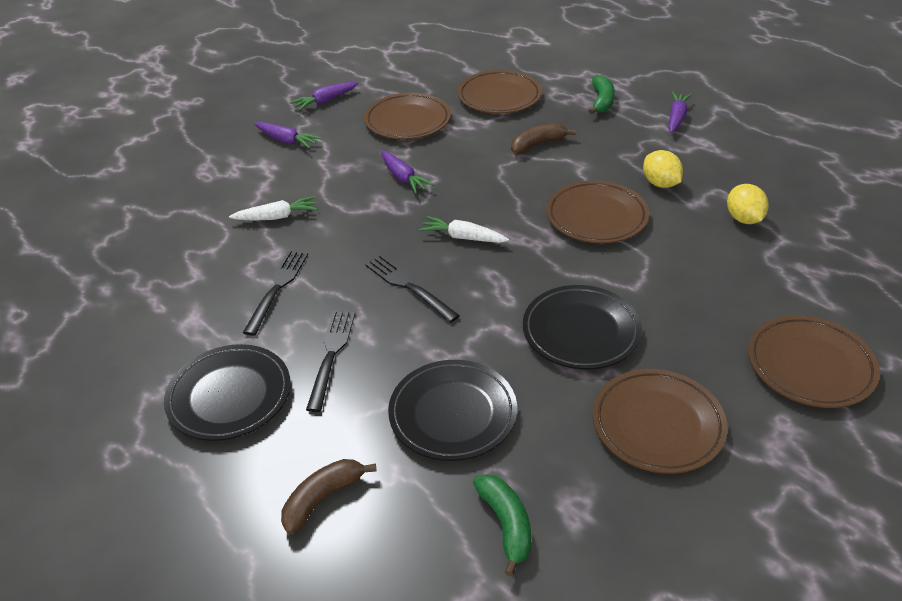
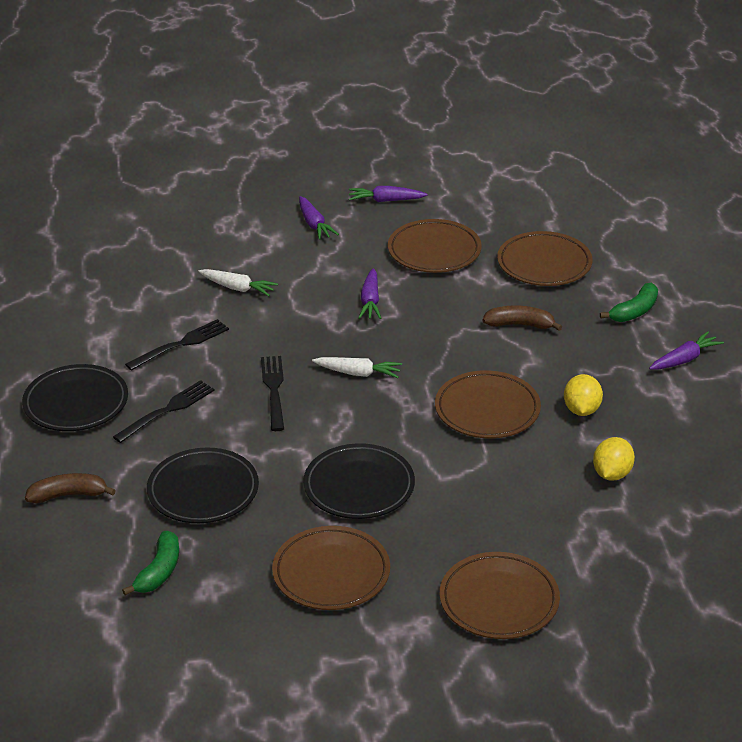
camera: 35 degrees right, 5 degrees down
(463, 237) = (358, 373): white carrot -> white carrot turned 135 degrees clockwise

